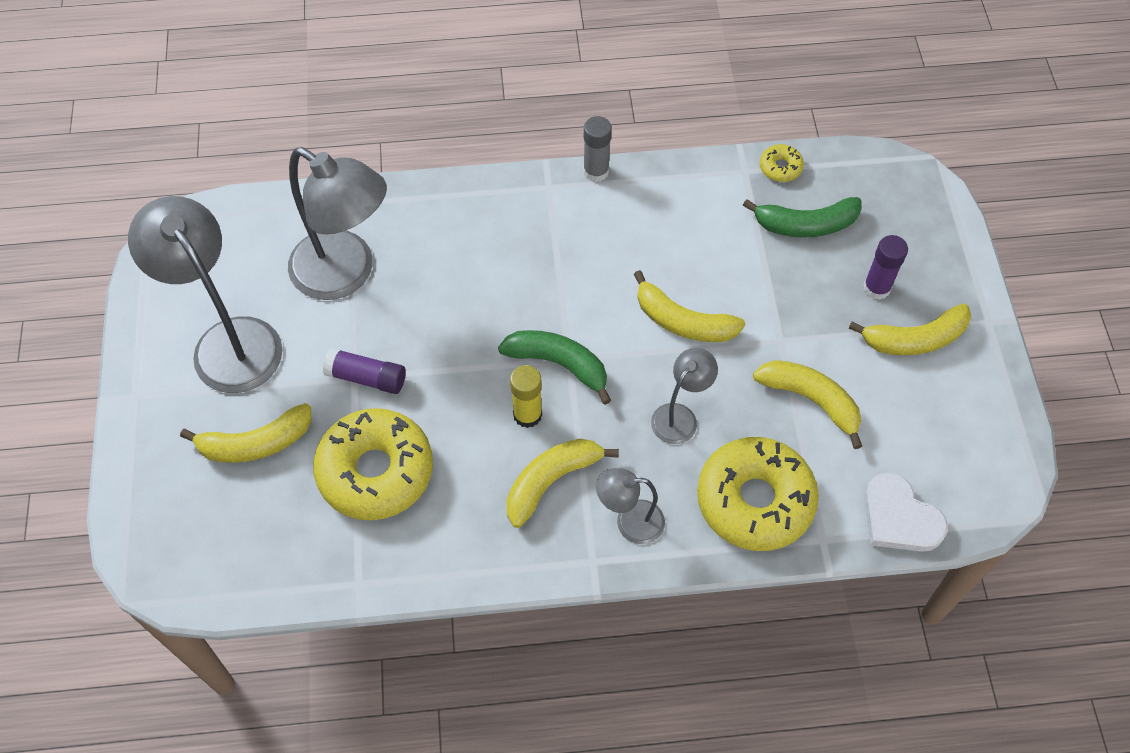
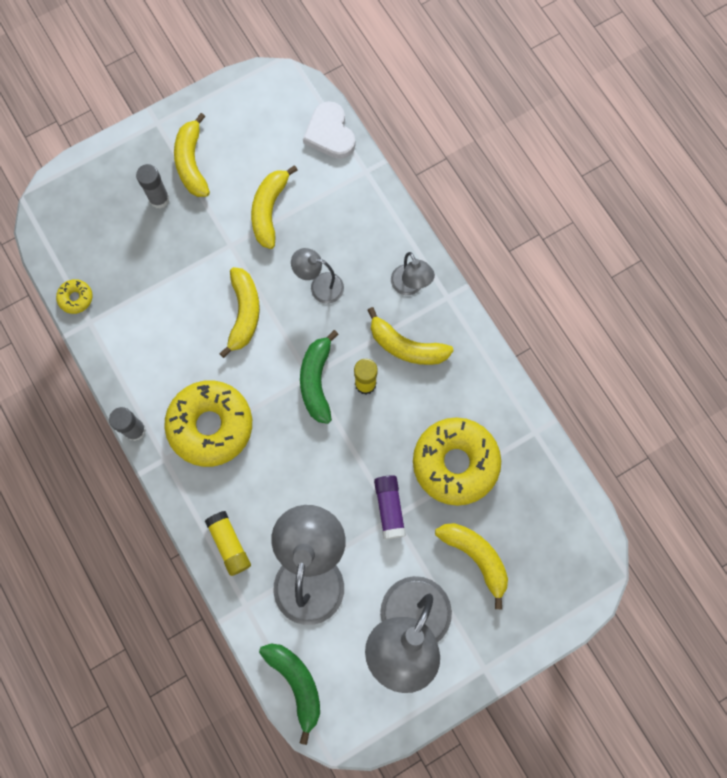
camera: 115 degrees left, 15 degrees up
(422, 211) = (229, 544): none -> yellow glue stick
(755, 500) = (358, 218): yellow donut -> yellow donut (210, 426)
(805, 225) = (123, 262): green banana -> green banana (296, 683)
(876, 288) = (159, 199): purple glue stick -> grey glue stick
(899, 518) = (330, 133): white heart -> white heart turned 135 degrees clockwise
(915, 339) = (192, 163): yellow banana -> yellow banana turned 150 degrees counterclockwise

